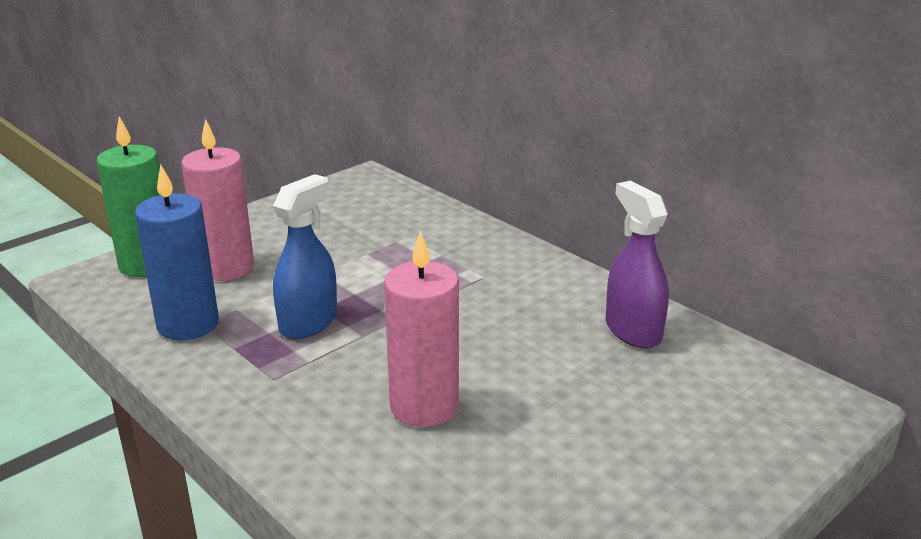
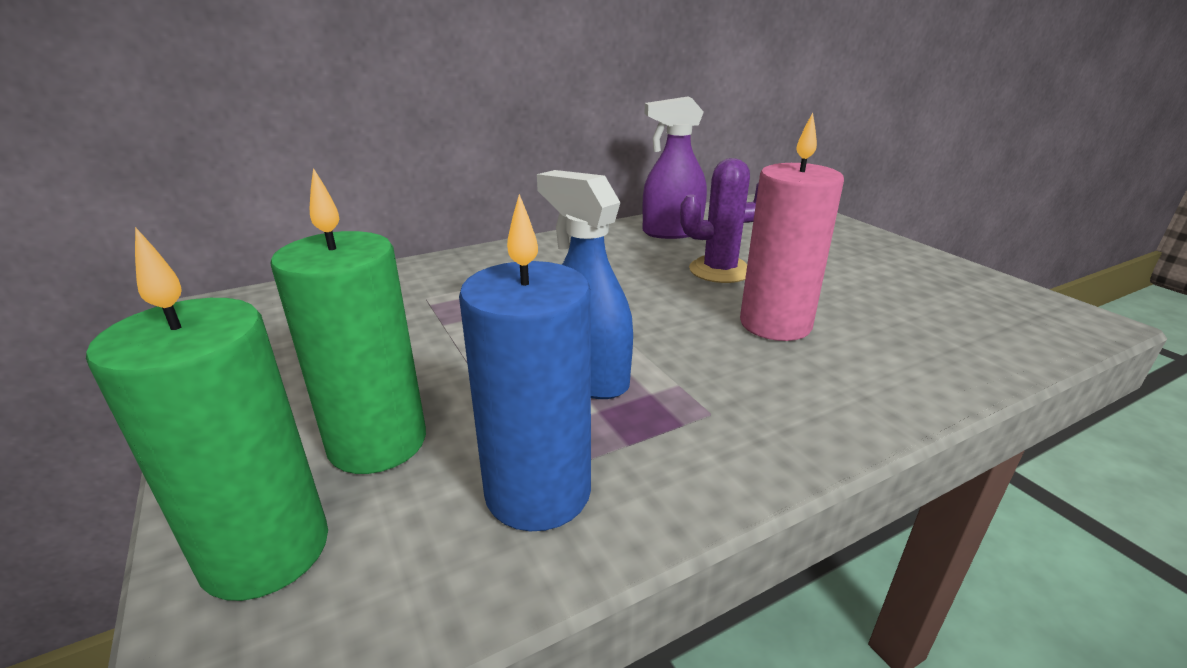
camera: 75 degrees left, 0 degrees up
(226, 268) = (377, 442): pink candle -> green candle
(537, 369) = (720, 270): none -> purple cactus

